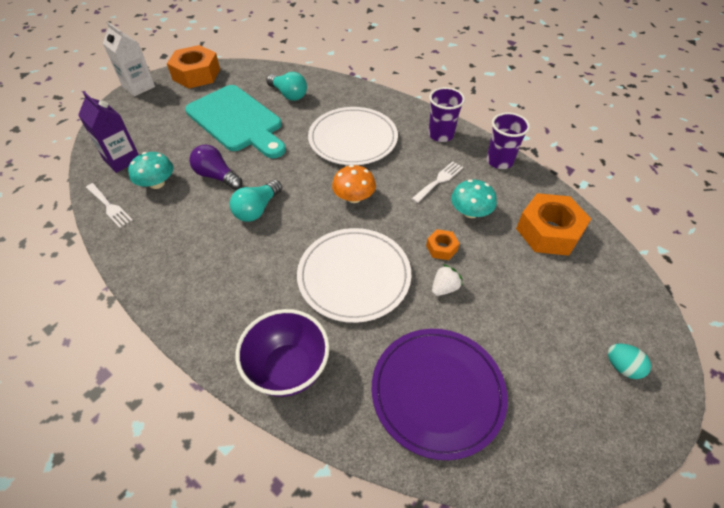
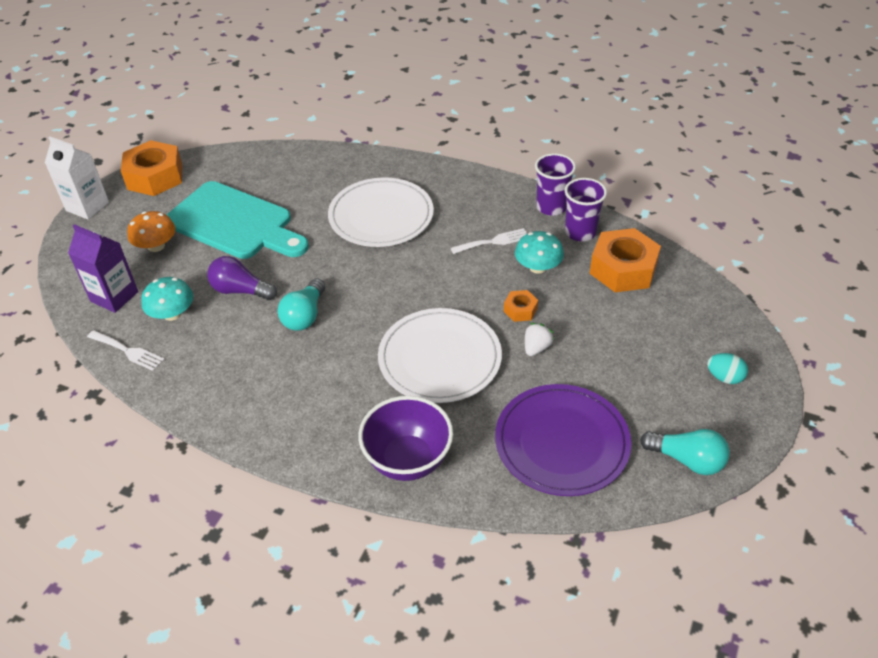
camera: 15 degrees left, 5 degrees down
(289, 94) = (283, 179): turquoise light bulb -> turquoise light bulb (687, 459)
(354, 197) = (408, 279): orange mushroom -> orange mushroom (156, 246)
(439, 180) = (493, 241): white fork -> white fork turned 45 degrees clockwise
(441, 135) = (478, 191): purple cup -> purple cup (580, 232)

